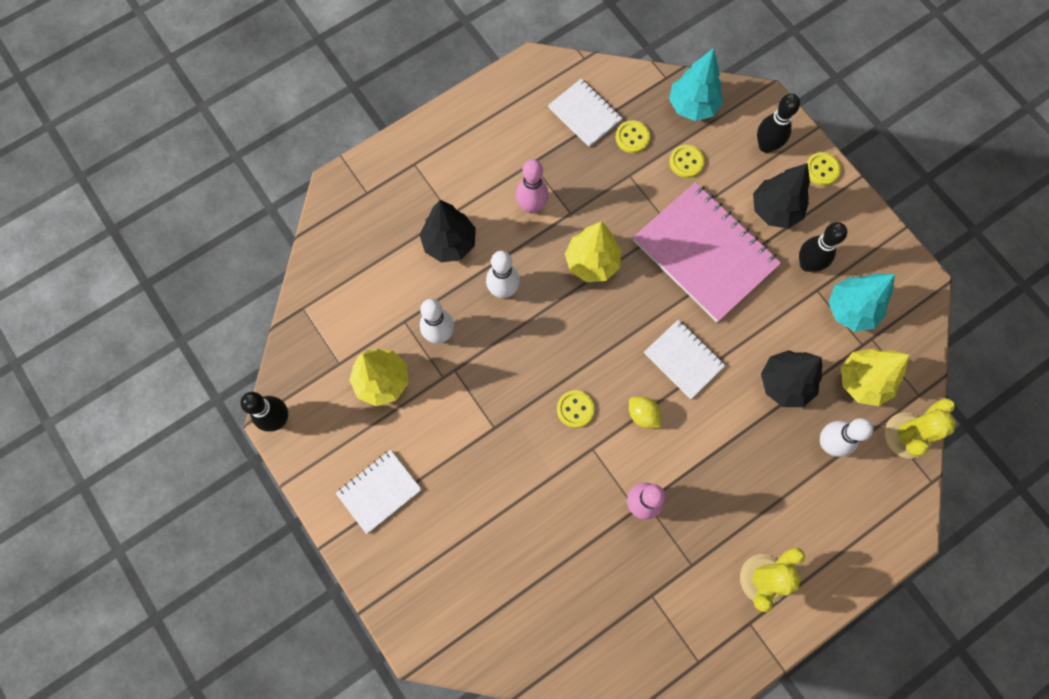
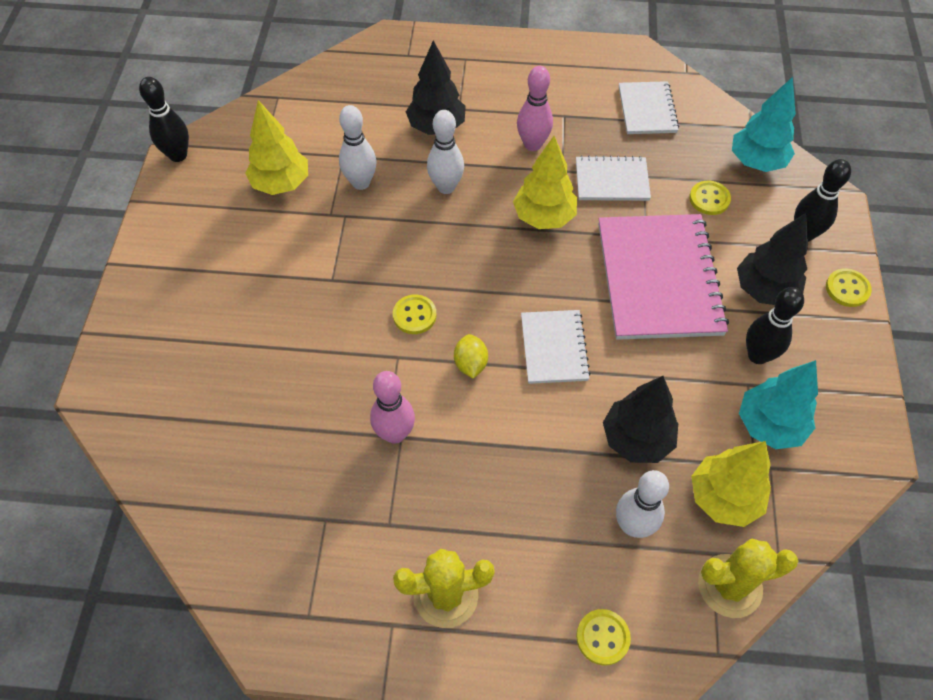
camera: 40 degrees right, 15 degrees down
(379, 491) = (193, 258): white notebook -> white notebook (611, 180)
(632, 137) = (674, 151): yellow button -> yellow button (602, 637)

